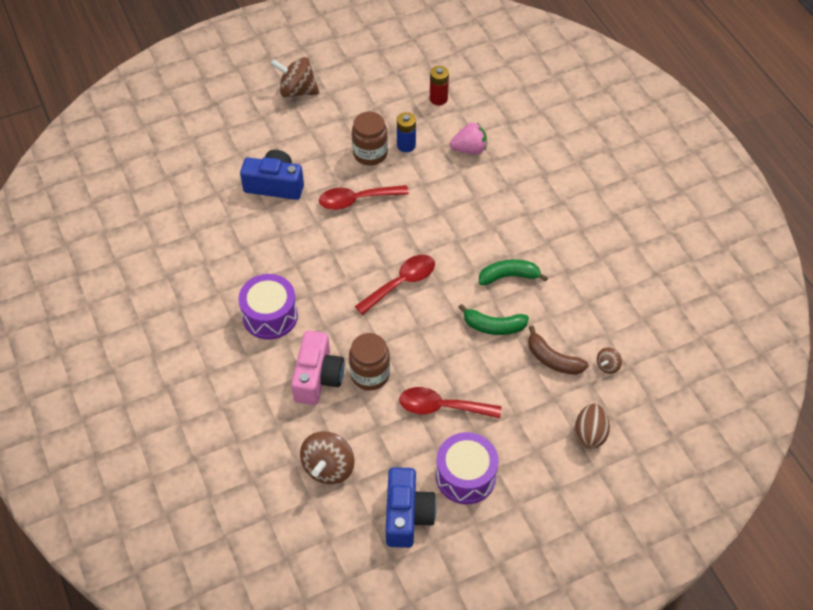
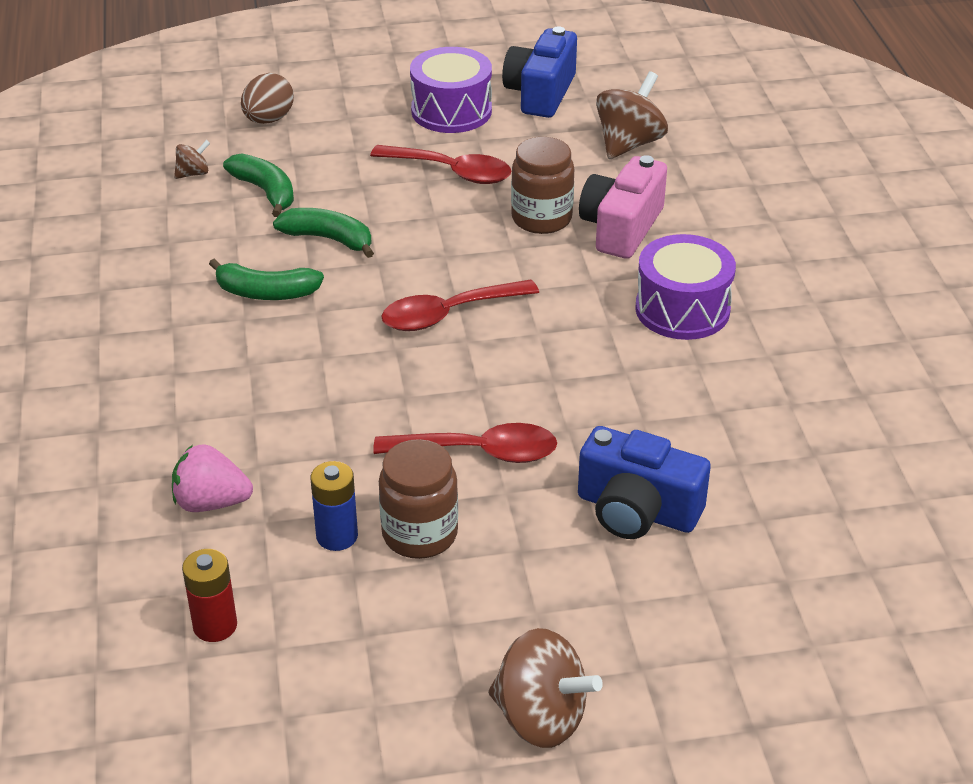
camera: 165 degrees left, 15 degrees down
(553, 359) = (265, 192): brown banana -> green banana

